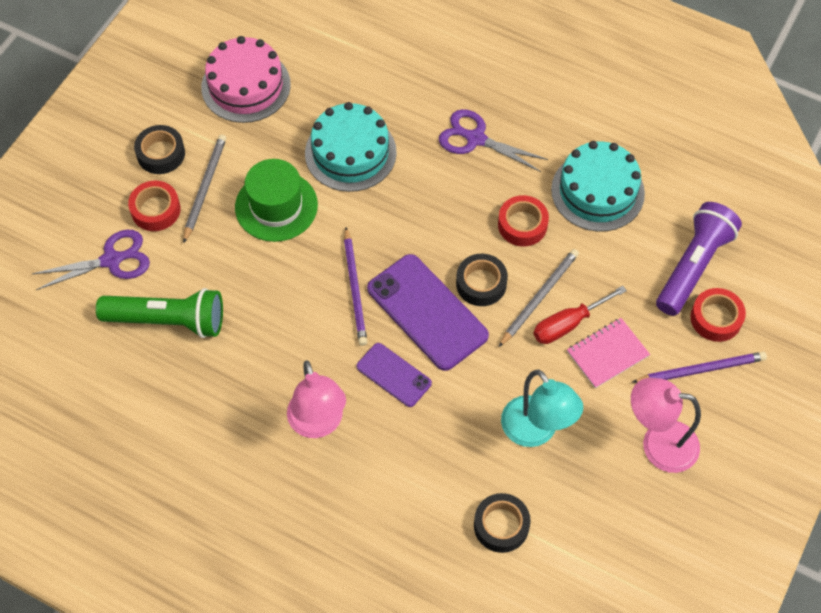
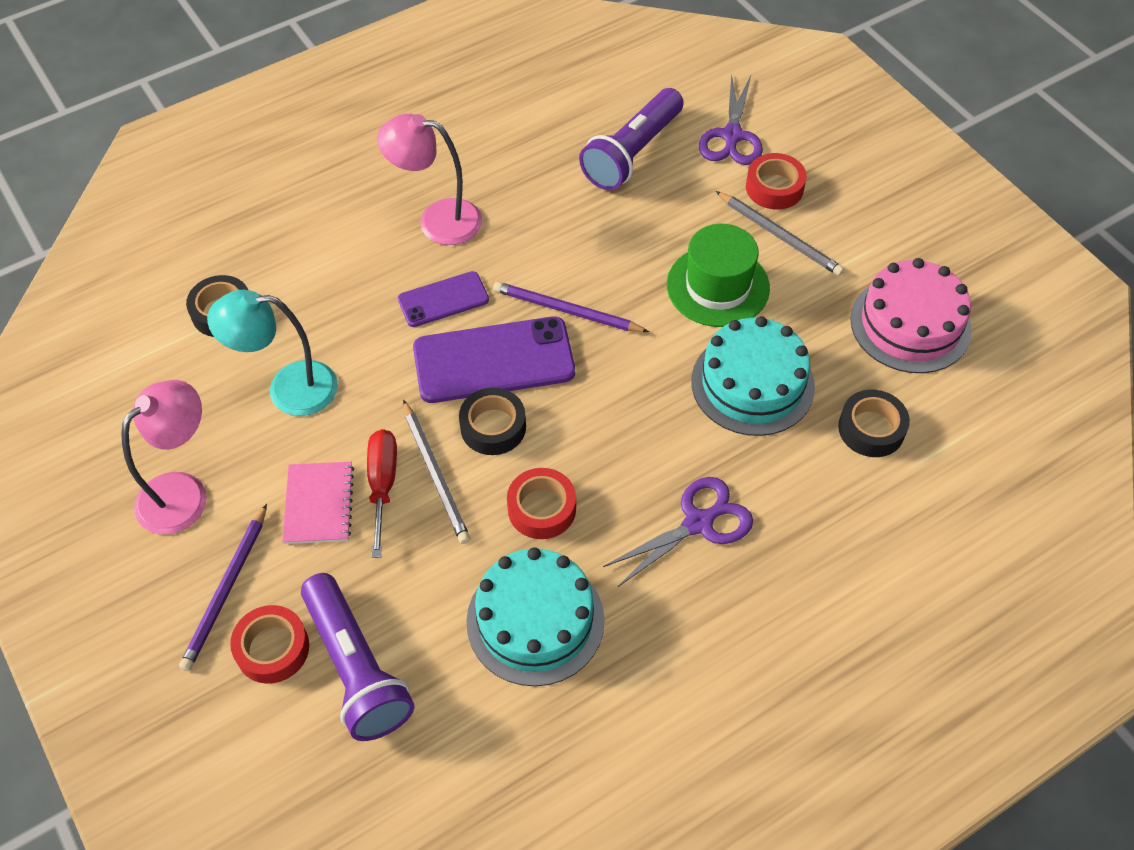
camera: 120 degrees right, 5 degrees down
(161, 154) = (848, 216): black tape -> black tape (871, 429)
(168, 321) = (632, 153): green flashlight -> purple flashlight

